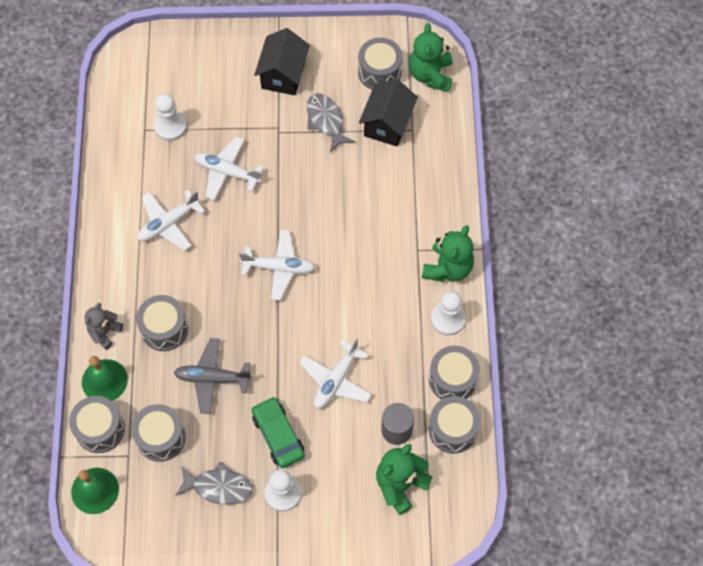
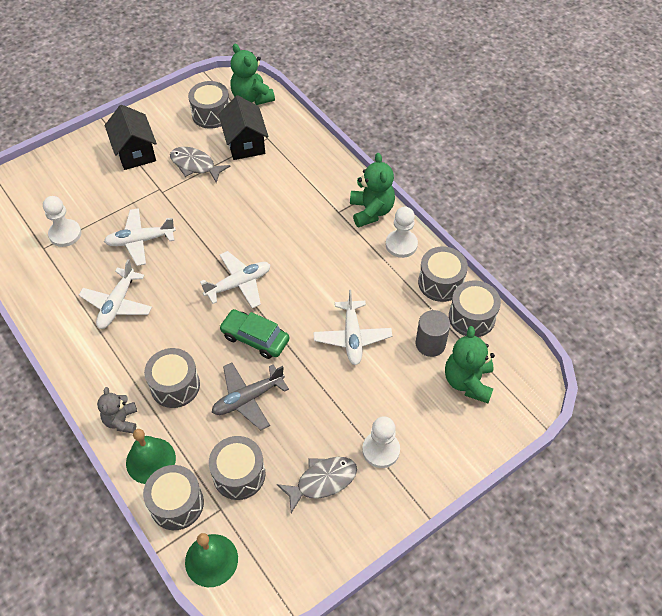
camera: 35 degrees left, 10 degrees down
(278, 435) = (340, 407): green car -> green car (255, 338)

